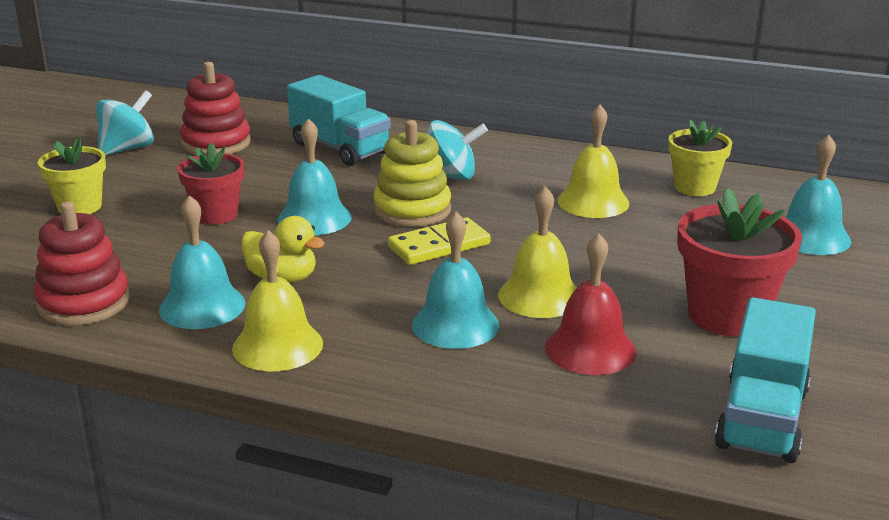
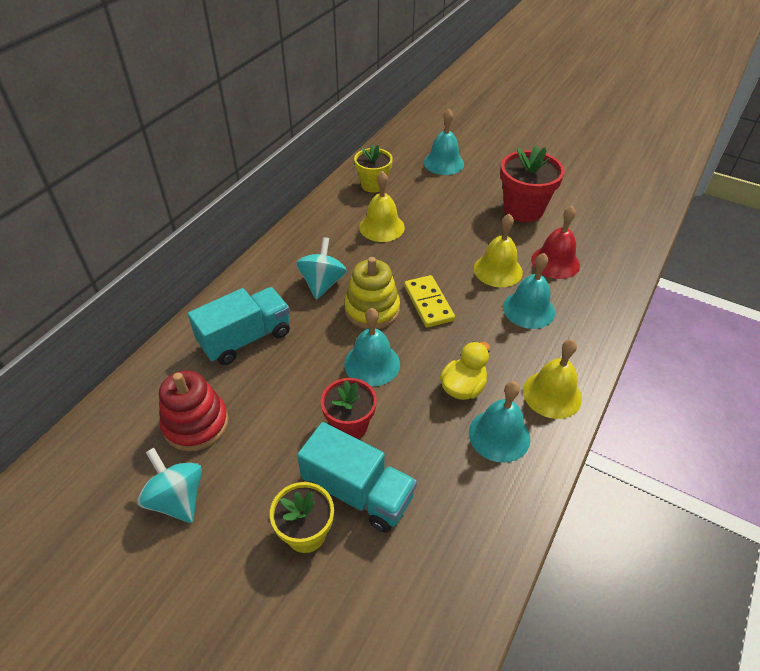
camera: 80 degrees left, 20 degrees up
(84, 302) = (488, 514): red stacking toy -> none
(761, 418) = (613, 222): turquoise truck -> turquoise truck (358, 492)

